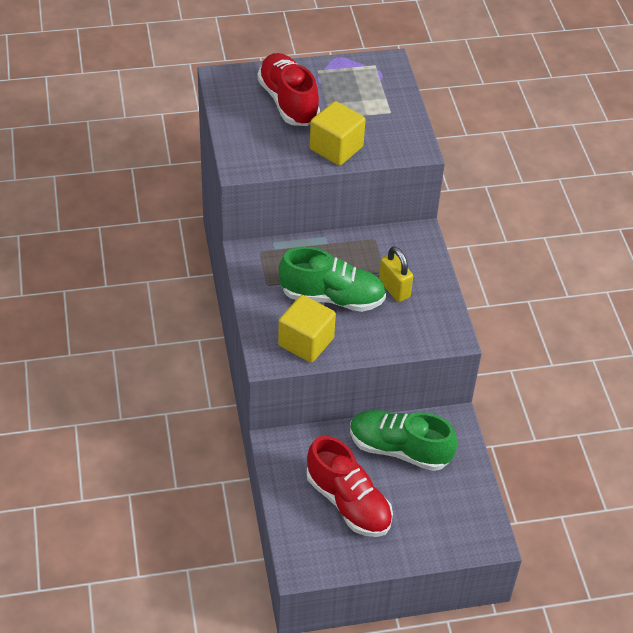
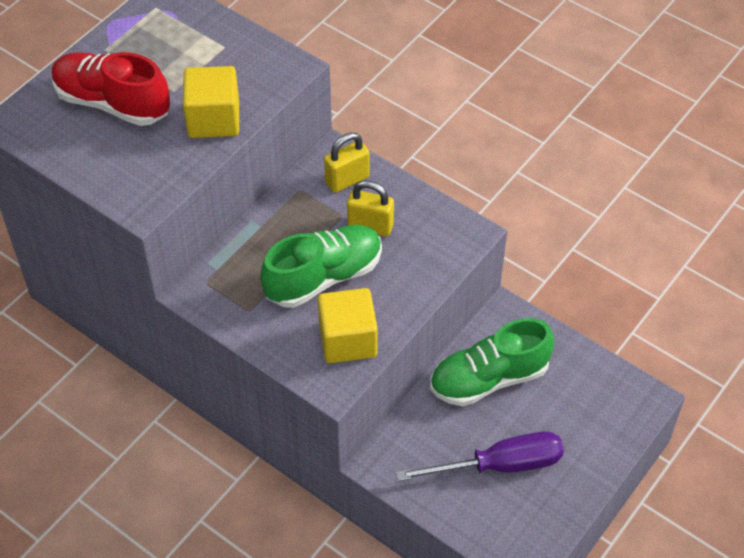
camera: 40 degrees left, 5 degrees up
(348, 502) = (499, 465): red shoe -> purple screwdriver
(411, 253) = (347, 180): none -> yellow padlock

